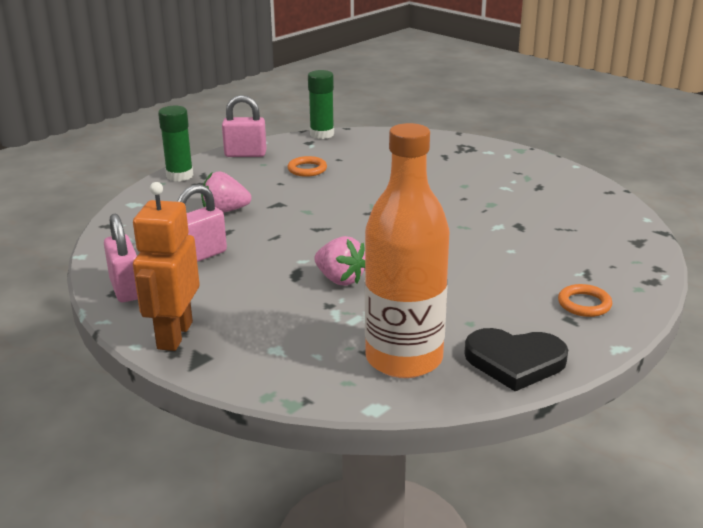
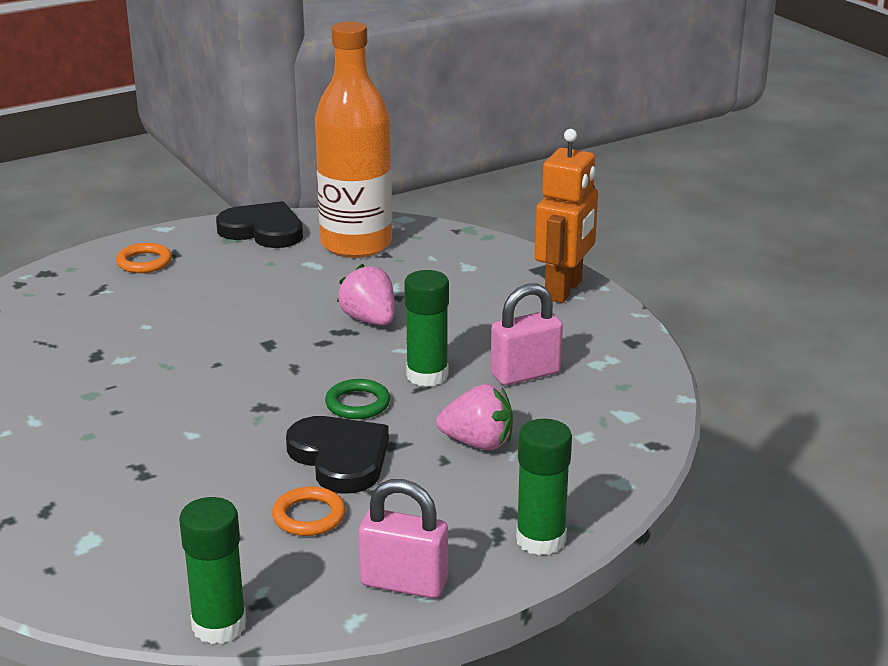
camera: 165 degrees left, 0 degrees up
(126, 289) = (618, 344): pink padlock -> none
(273, 245) = (427, 375): none -> green glue stick
(306, 193) = (340, 458): none -> black heart
(313, 221) = (357, 404): none -> green ring

